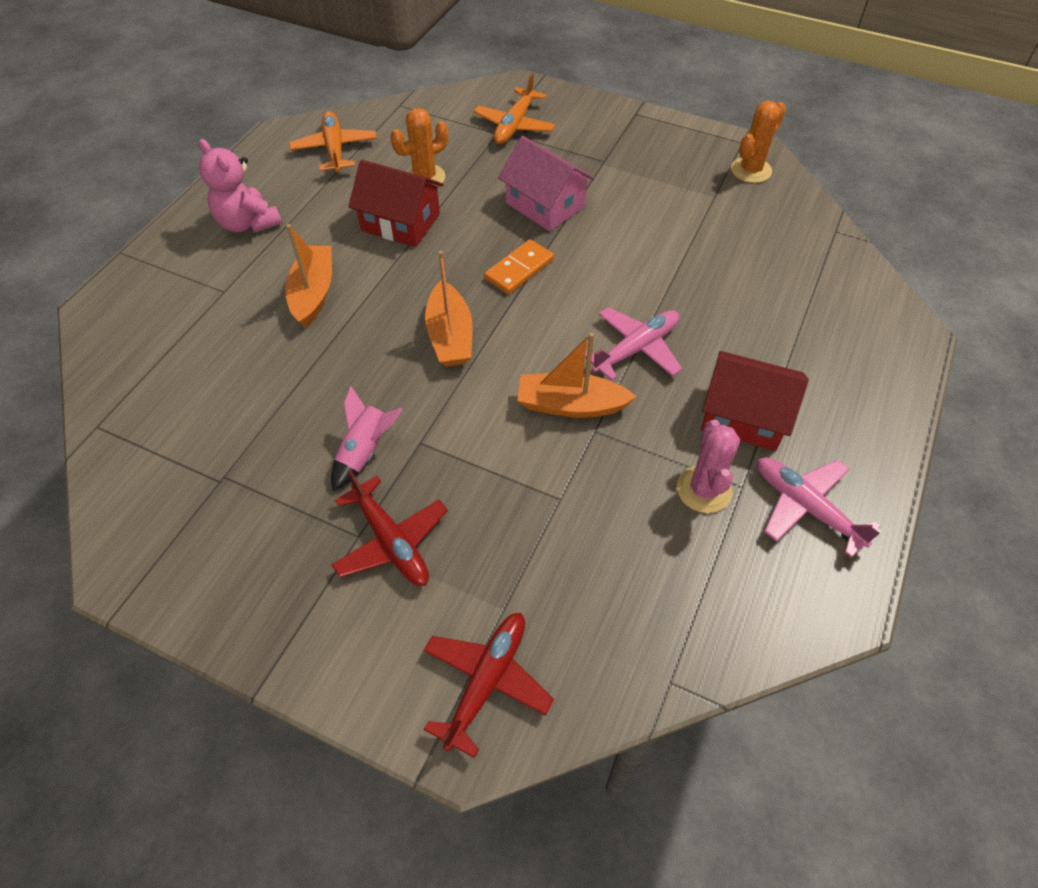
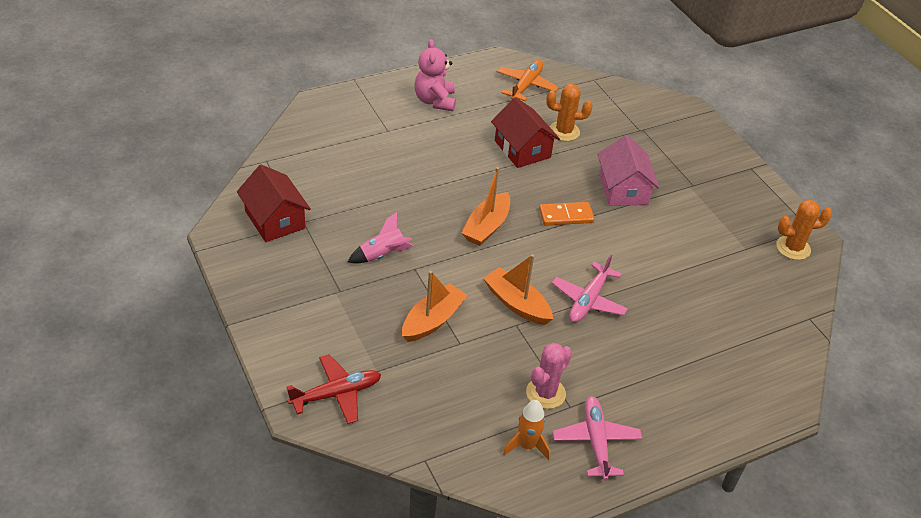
camera: 35 degrees right, 10 degrees down
(313, 293) = (434, 159): orange boat -> orange boat (432, 320)
(391, 541) = (353, 304): red plane -> none
(515, 125) = (656, 131): orange plane -> none
(636, 349) = (589, 300): pink plane -> pink plane turned 120 degrees clockwise
(744, 416) = (614, 375): red house -> red house (275, 220)
(750, 569) = (527, 446): none -> orange rocket

